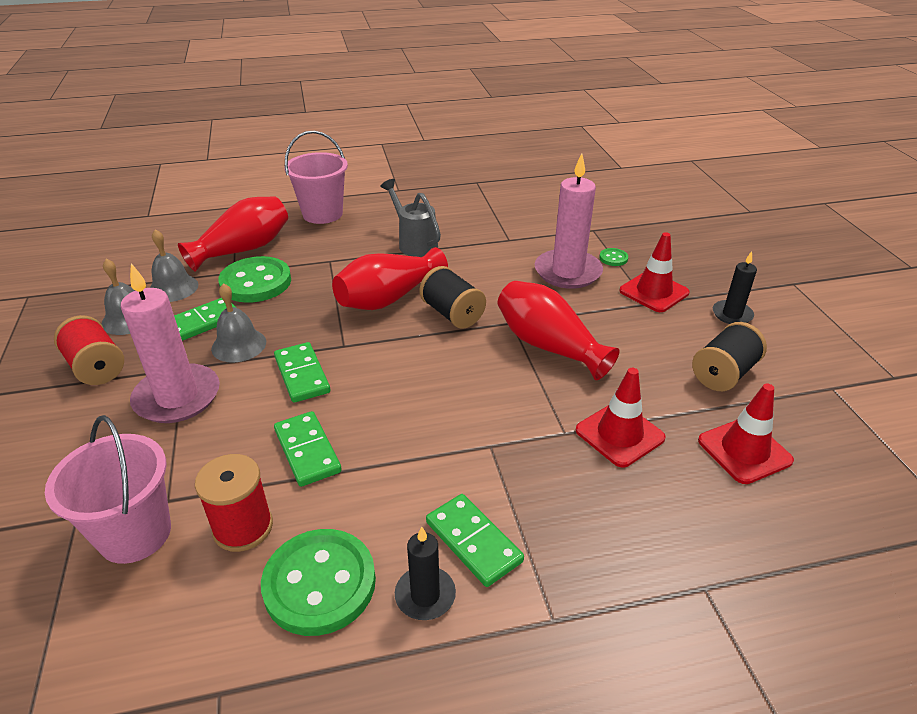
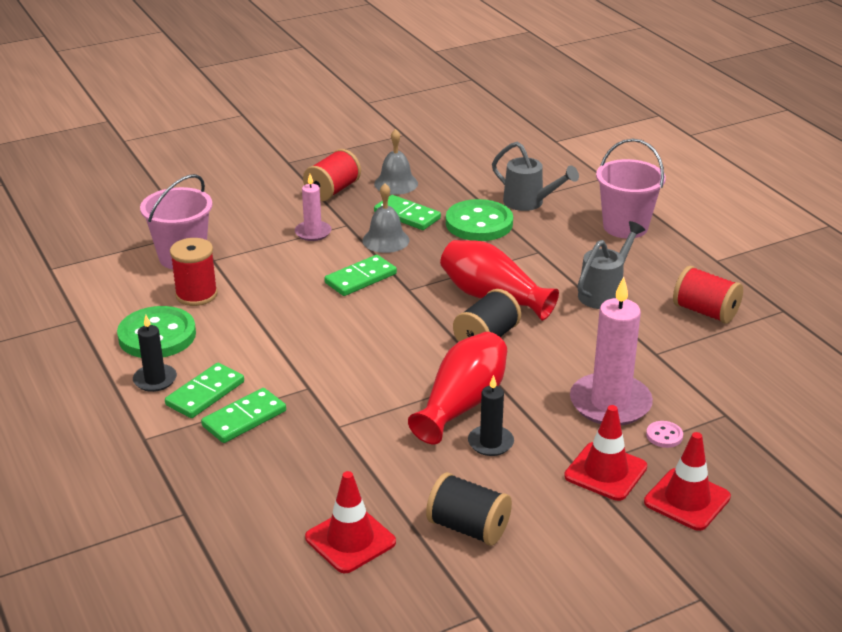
camera: 75 degrees right, 5 degrees down
(173, 288) = (448, 188): grey bell -> none
(177, 397) = (313, 232): pink candle -> pink candle, size x0.54
(243, 249) = (529, 203): red vase -> grey watering can
(307, 451) = (275, 302): green domino -> green domino (244, 419)
(464, 209) = (705, 312): none -> red spool
(613, 258) = (664, 436): green button -> pink button
(619, 434) = (347, 459): red traffic cone -> red traffic cone (687, 500)
(732, 314) = (590, 537): black candle -> black candle (490, 443)

